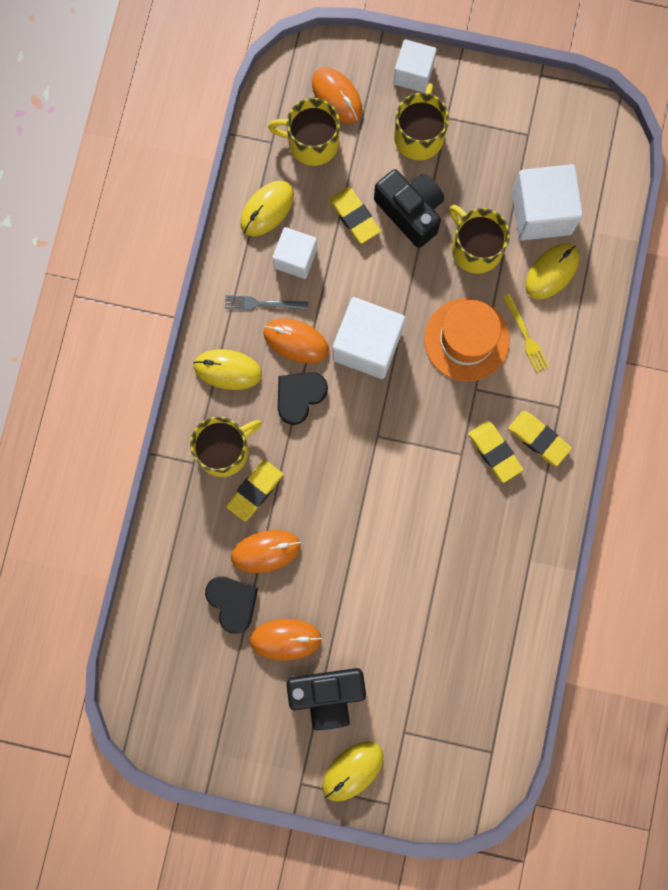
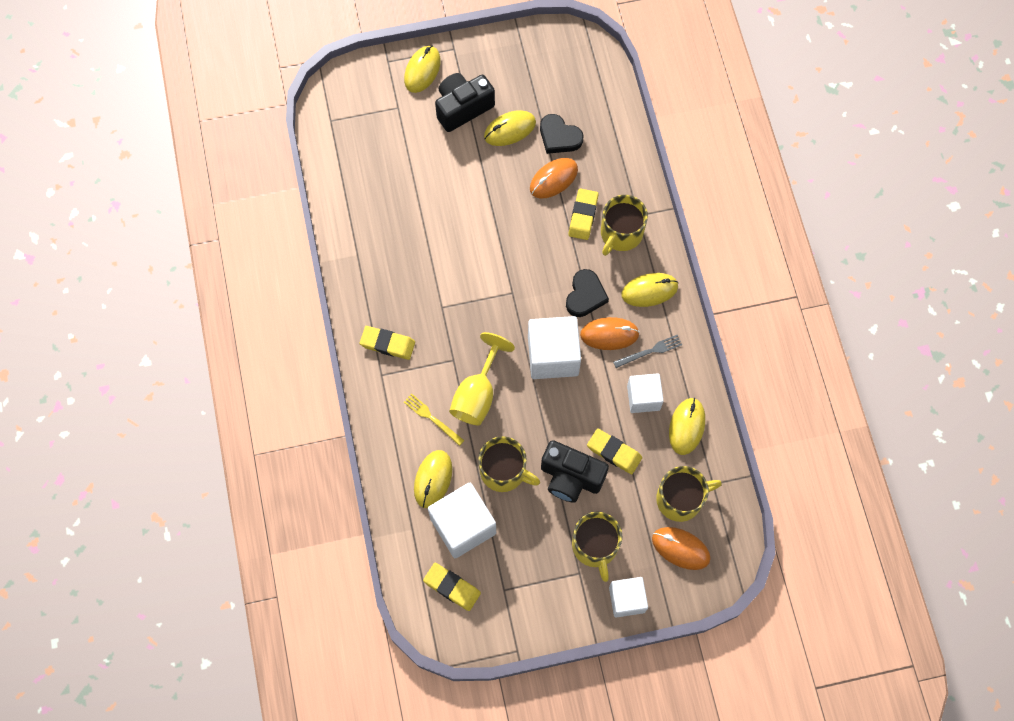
camera: 155 degrees right, 10 degrees down
(285, 639) = (510, 129): orange mouse -> yellow mouse
(466, 339) = (477, 394): orange hat -> yellow goblet
(494, 452) = (417, 319): yellow eraser -> yellow eraser (452, 587)

